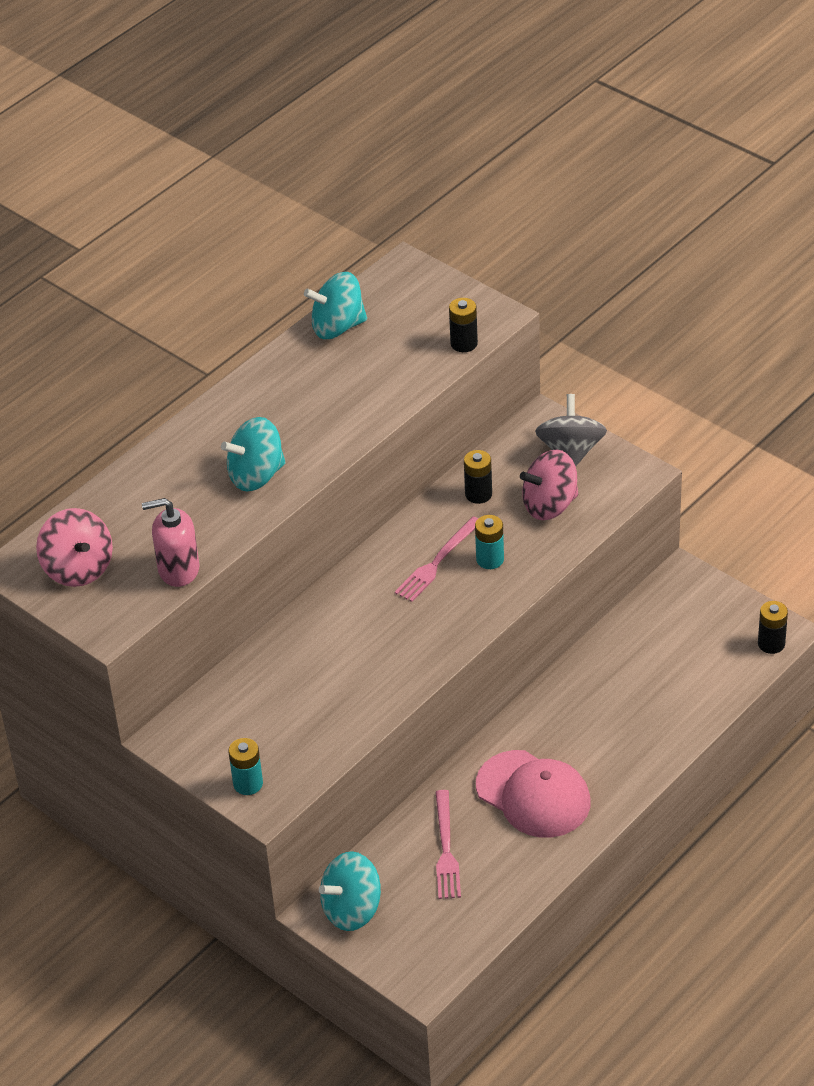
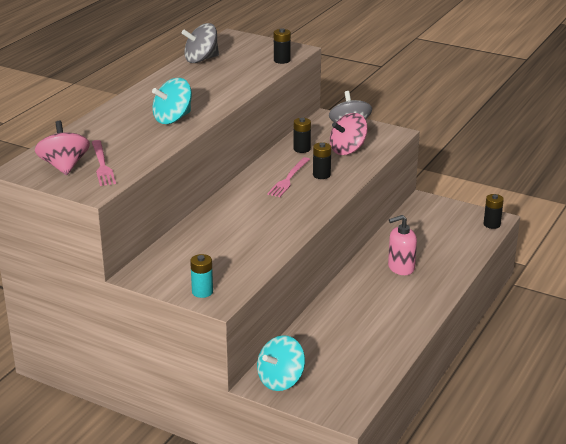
camera: 15 degrees left, 15 degrees down
(78, 568) = (64, 166): pink spinning top -> pink spinning top turned 150 degrees counterclockwise
(178, 569) = (135, 161): pink soap dispenser -> pink soap dispenser (401, 267)
(337, 327) = (201, 59): turquoise spinning top -> grey spinning top
(446, 849) = (333, 341): pink fork -> pink fork (102, 165)
(490, 559) = (321, 175): turquoise battery -> black battery
(533, 795) = (379, 308): pink cap -> none

